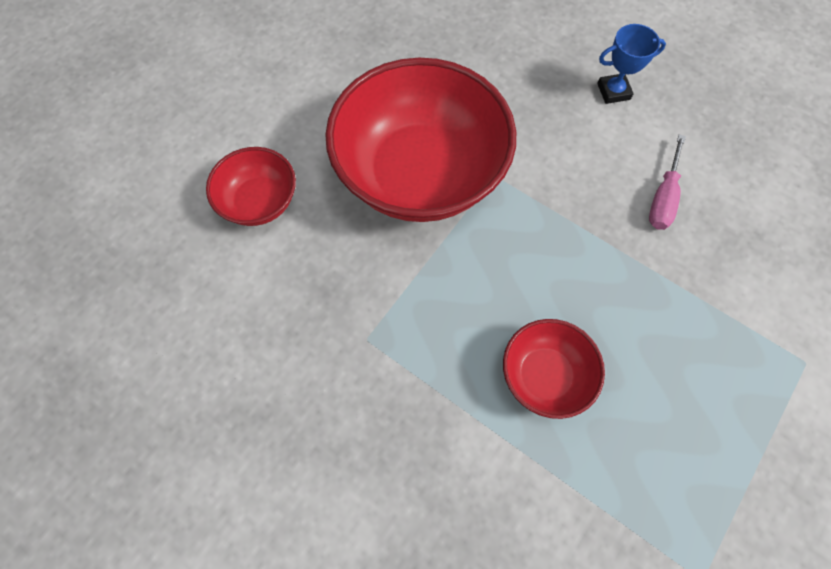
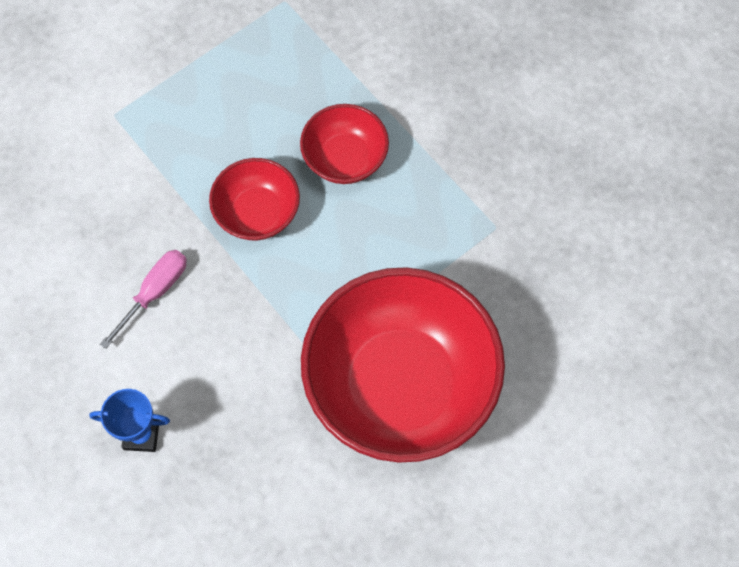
camera: 165 degrees left, 0 degrees up
(259, 202) = (582, 395): red bowl -> red bowl (257, 213)

